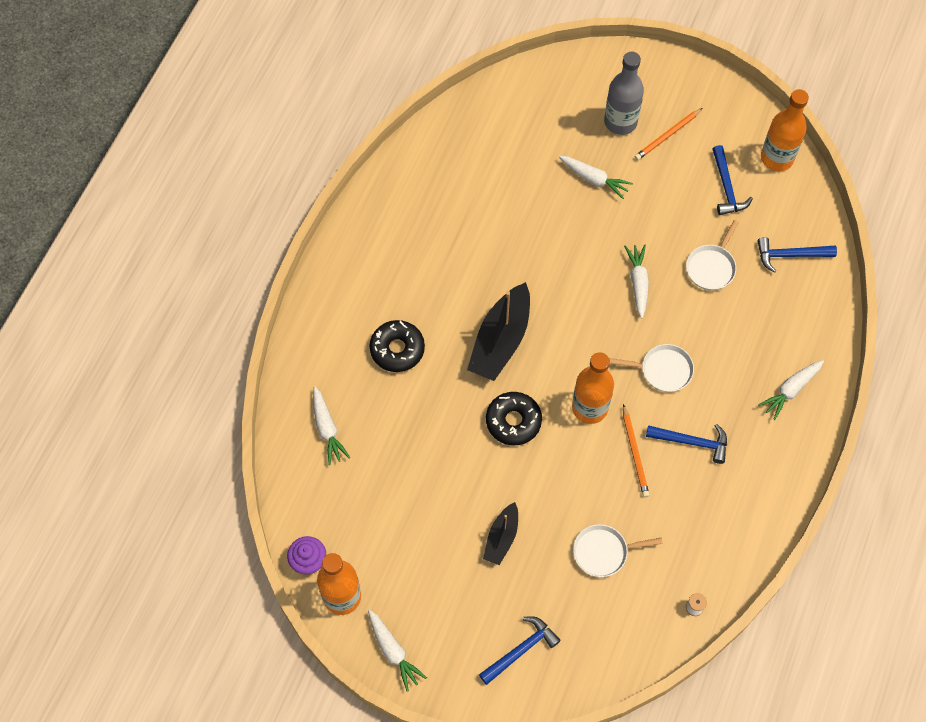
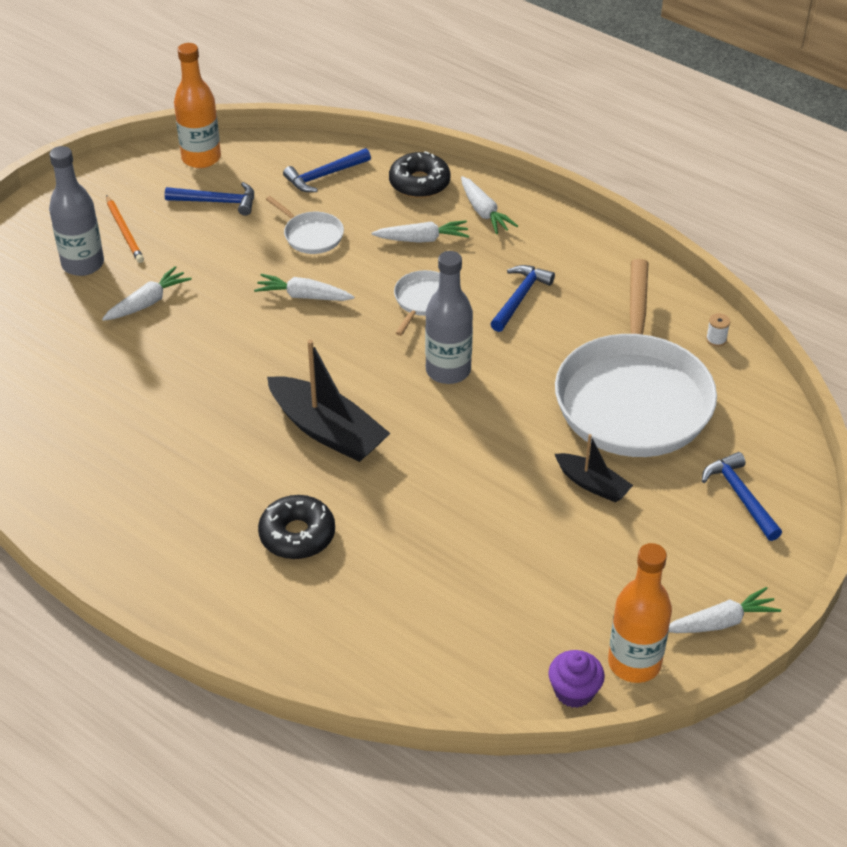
camera: 75 degrees left, 20 degrees down
(327, 429) = (386, 634): white carrot -> white carrot (422, 239)
(513, 421) = (442, 441): black donut -> black donut (419, 183)
(590, 408) = (448, 370): orange bottle -> grey bottle
(603, 552) = (633, 398): white pan -> white pan, size x2.41
(635, 453) = (518, 345): orange pencil -> none
(790, 255) = (324, 176): blue hammer -> blue hammer turned 45 degrees clockwise

